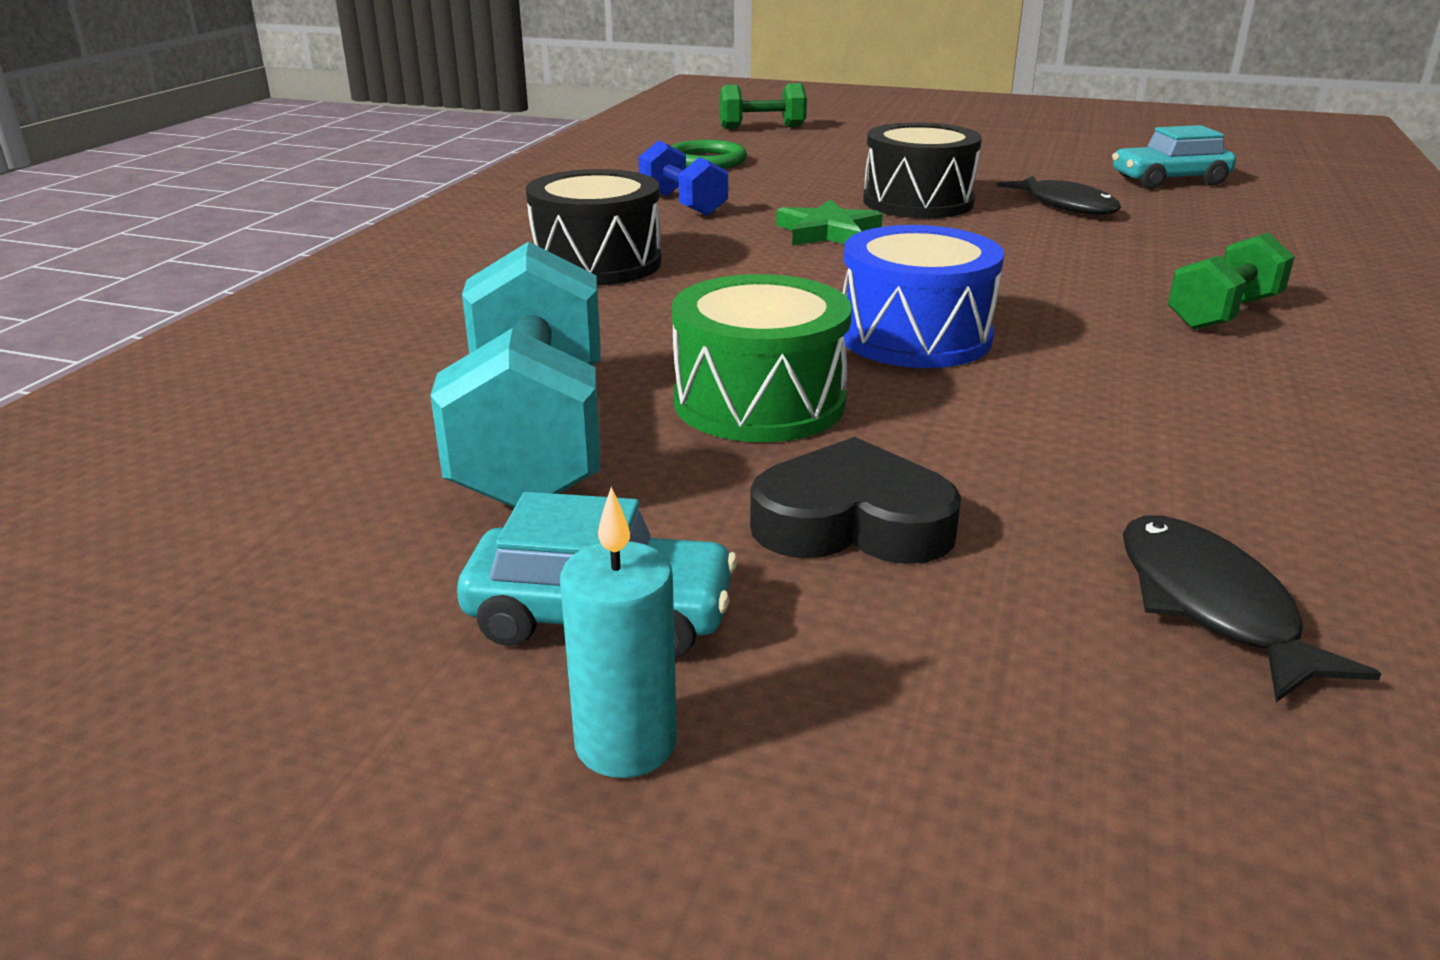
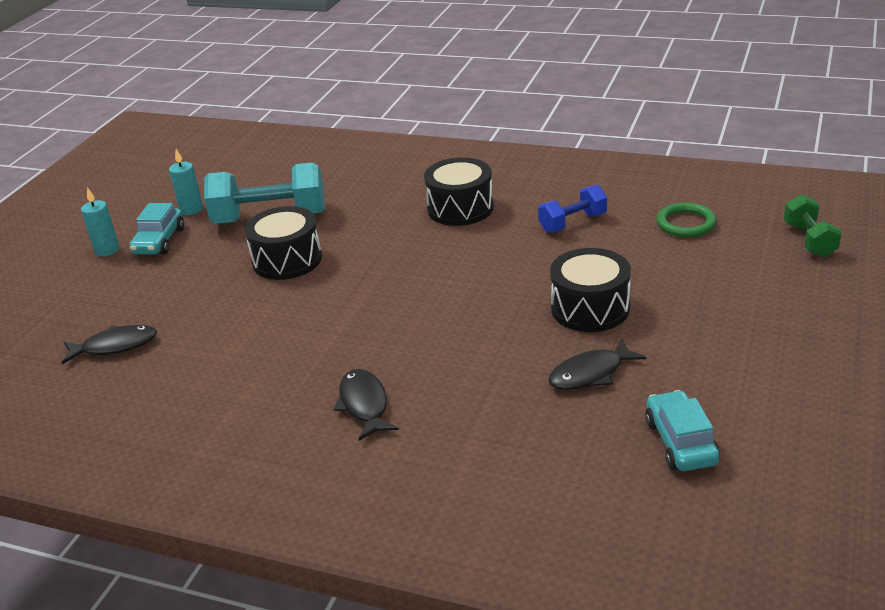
camera: 95 degrees right, 5 degrees up
(397, 578) = (191, 209): none -> turquoise candle
(759, 402) = (287, 260): green drum -> black drum
(827, 232) = (517, 273): green star -> none
(852, 522) = (190, 281): black heart -> none
(915, 337) = (348, 298): blue drum -> none
(1223, 313) = (364, 404): green dumbbell -> black fish

